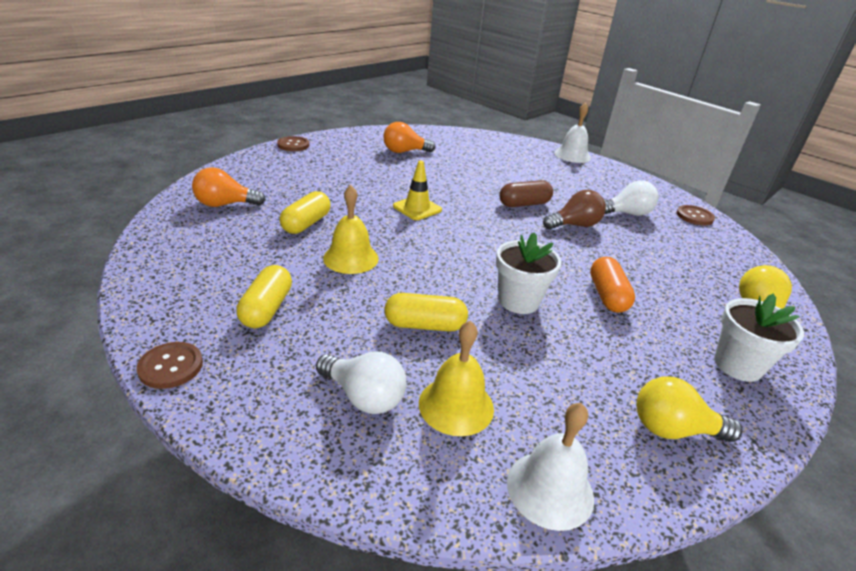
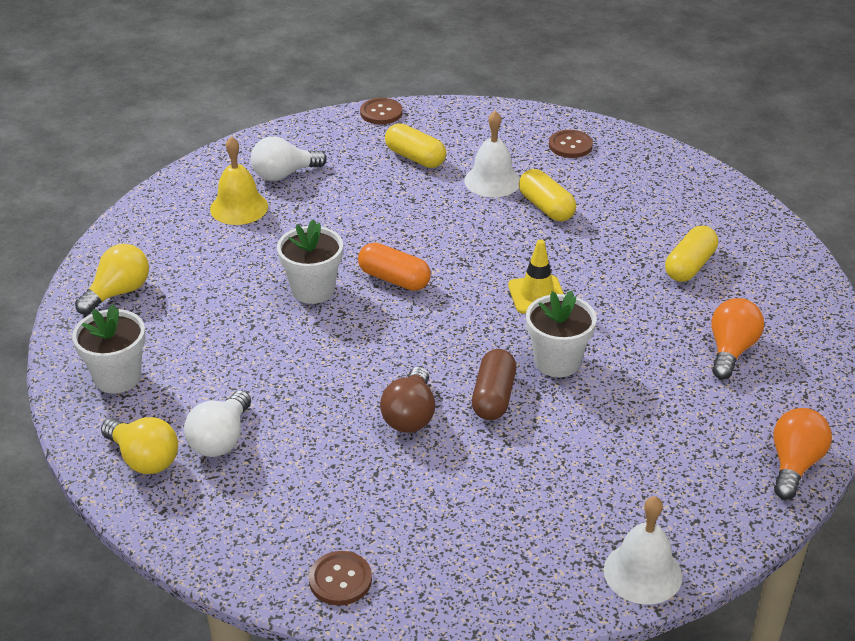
camera: 125 degrees right, 5 degrees up
(225, 204) = (619, 168): orange light bulb -> orange light bulb (794, 464)
(293, 145) = (789, 249): brown button -> brown button (570, 145)
(351, 258) = (460, 216): yellow bell -> none
(424, 325) = (329, 224): yellow capsule -> yellow capsule (689, 266)
(471, 192) = (557, 362): none -> white flower pot
(550, 489) = (146, 216): white bell -> white bell (492, 181)
(607, 296) = (268, 355): orange capsule -> orange capsule (394, 279)
(627, 213) = (401, 496): white light bulb -> white light bulb (221, 439)

